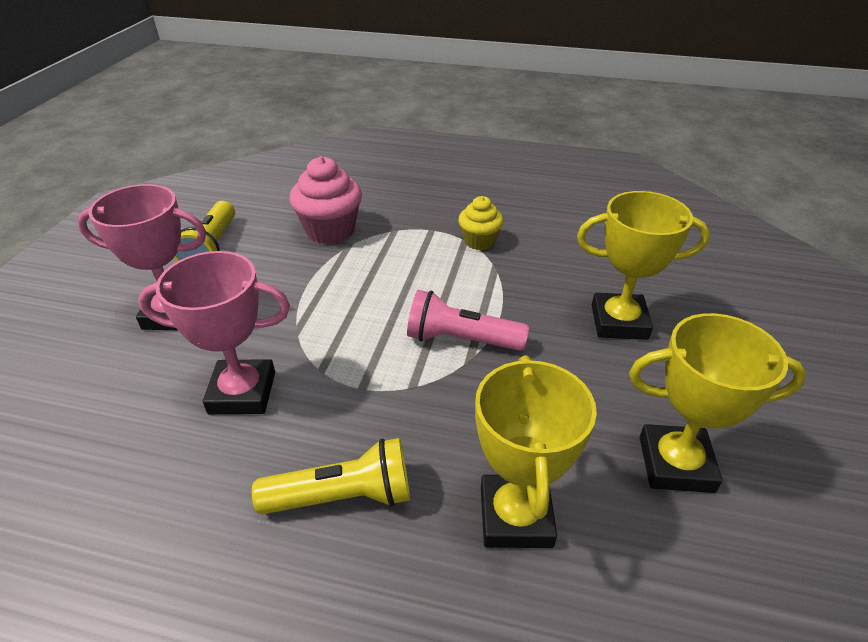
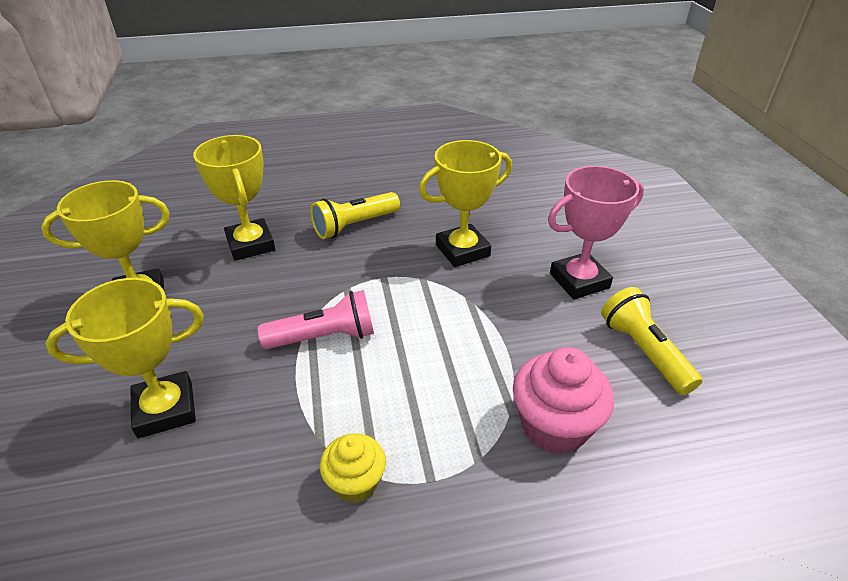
camera: 155 degrees right, 0 degrees up
(242, 393) = (462, 250): pink trophy -> yellow trophy

